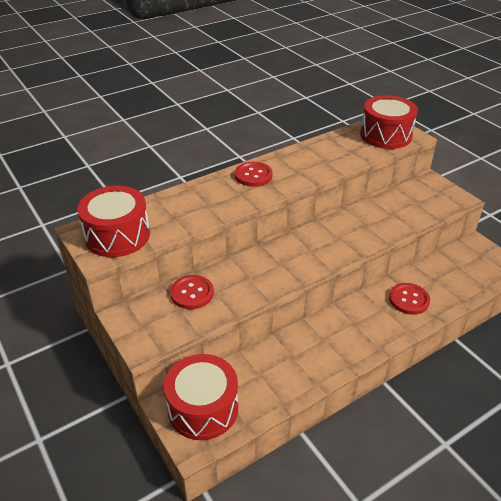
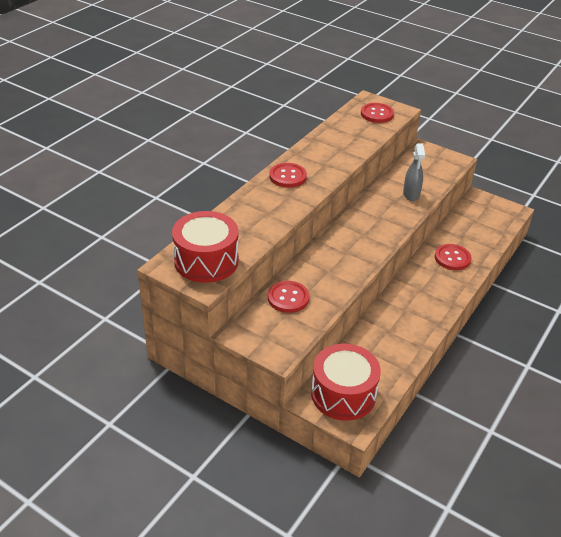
camera: 25 degrees left, 0 degrees up
(386, 135) = (377, 114): red drum -> red button
(387, 222) = (411, 194): none -> grey spray bottle

